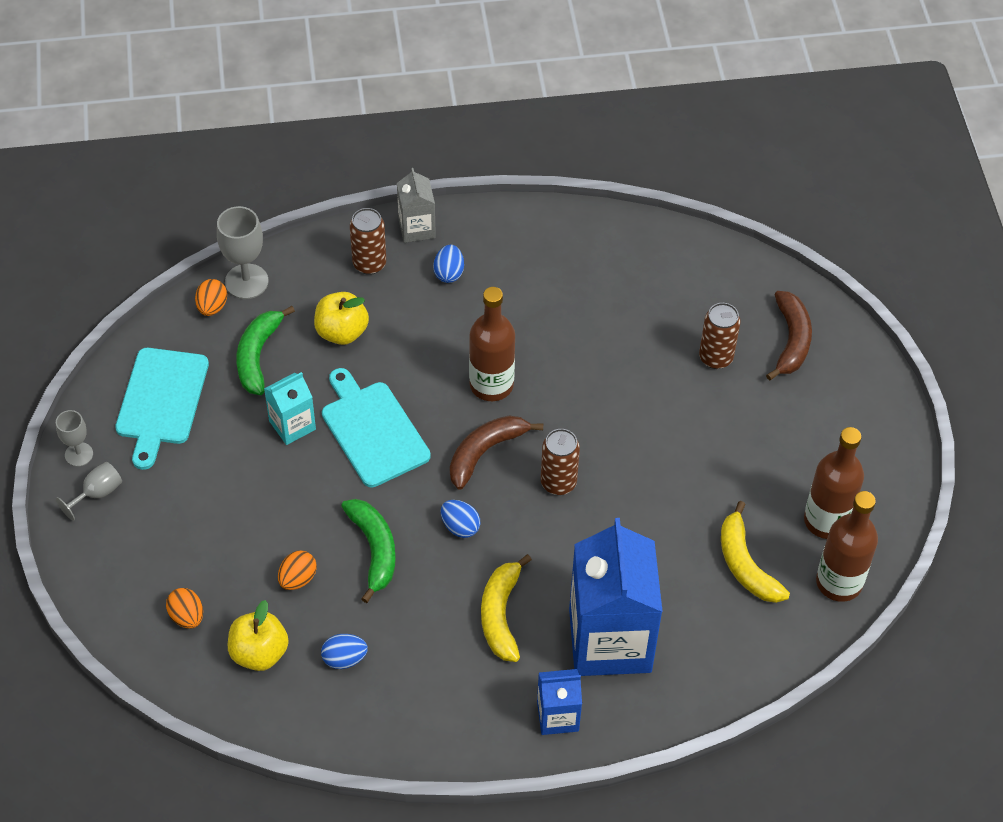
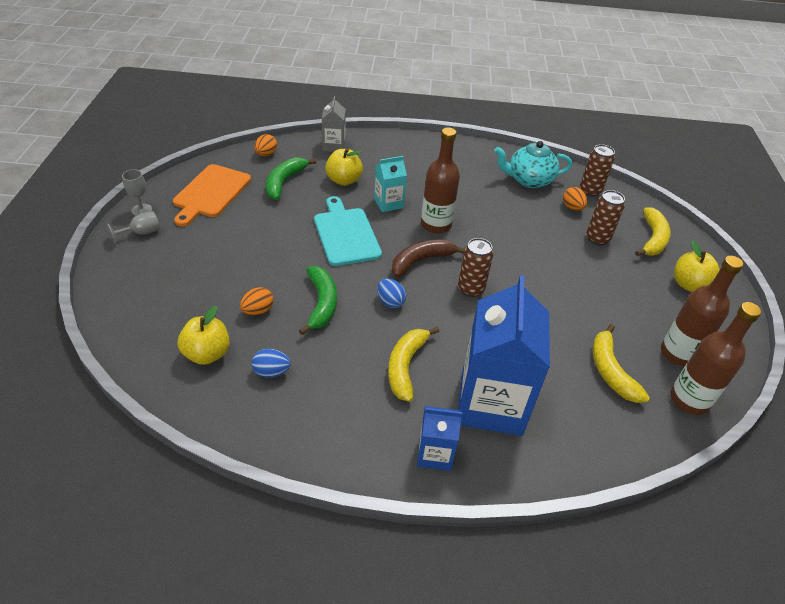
camera: 10 degrees right, 10 degrees down
(161, 401) = (210, 193): turquoise cutting board -> orange cutting board
(187, 616) = (164, 318): orange egg -> orange egg (572, 207)
(246, 281) = (293, 146): grey goblet -> none
(292, 425) = (292, 221): turquoise carton -> turquoise carton (388, 203)
(369, 264) = (373, 152): brown can -> brown can (590, 191)
(416, 228) = (409, 141): grey carton -> grey carton (334, 146)
(449, 273) = (423, 164): blue egg -> none
(608, 267) = (529, 180): none -> turquoise teapot
(791, 340) = (652, 239): brown banana -> yellow banana
(840, 409) = (689, 284): none -> yellow apple

